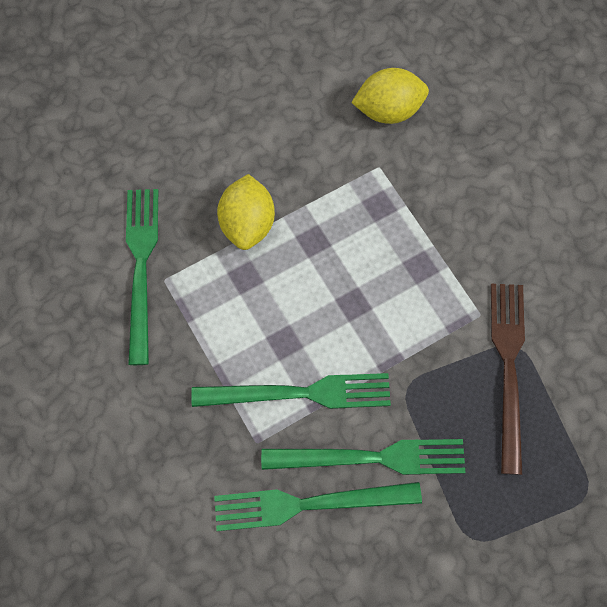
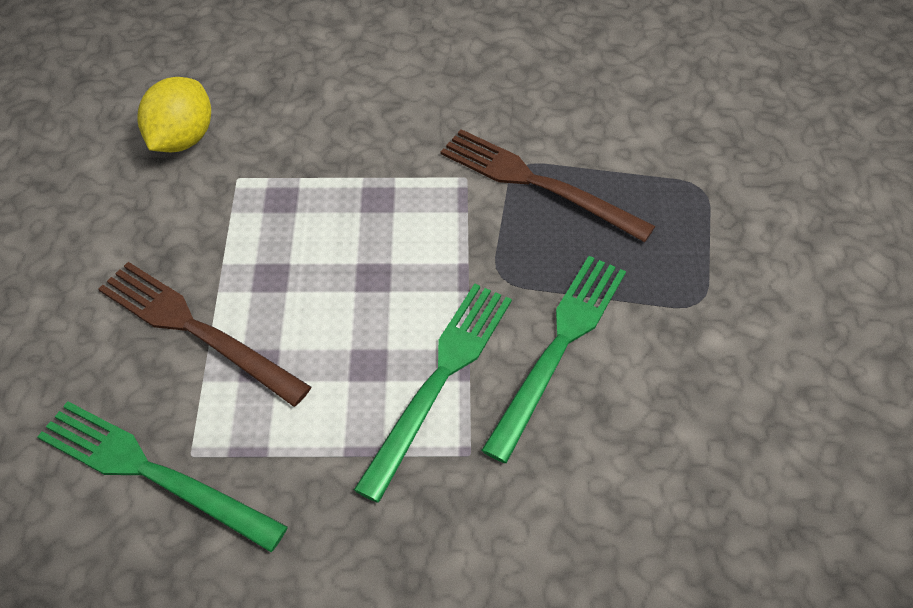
camera: 60 degrees left, 15 degrees down
(247, 224) = (196, 330): yellow lemon -> brown fork
(309, 504) = (576, 435): green fork -> none

